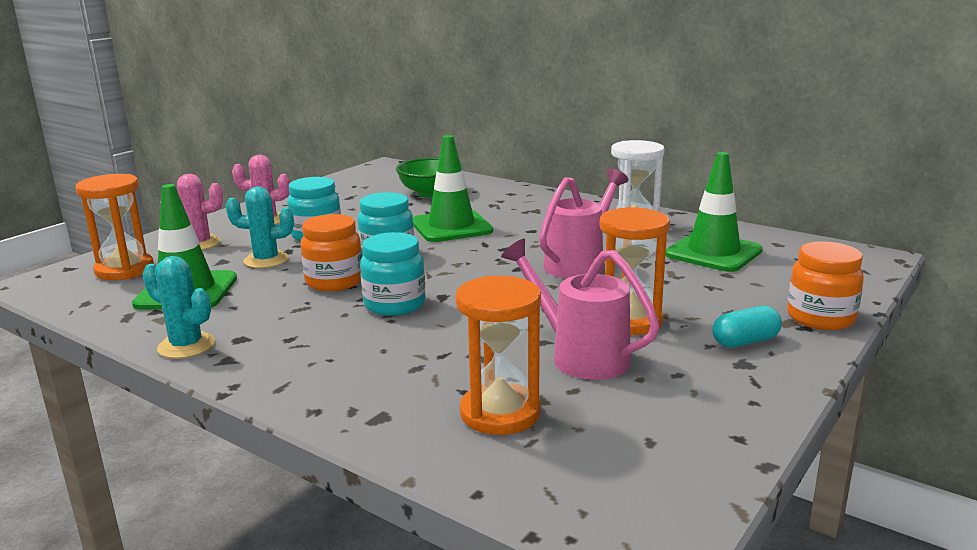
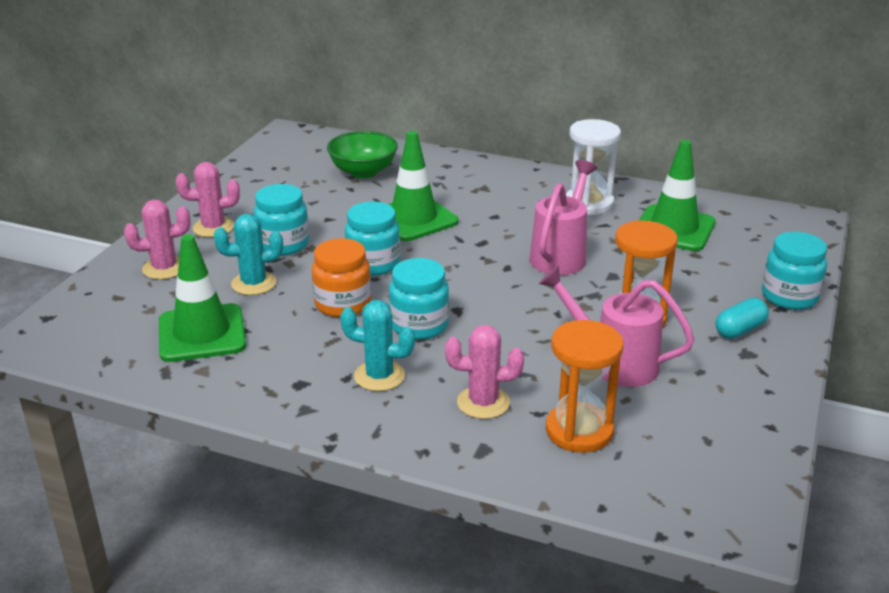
camera: 15 degrees left, 10 degrees up
(124, 270) = (112, 313): orange hourglass -> none
(186, 346) = (254, 399): turquoise cactus -> turquoise cactus (379, 376)
(411, 375) = (483, 403): none -> pink cactus
(820, 318) = (789, 297): orange jar -> turquoise jar

